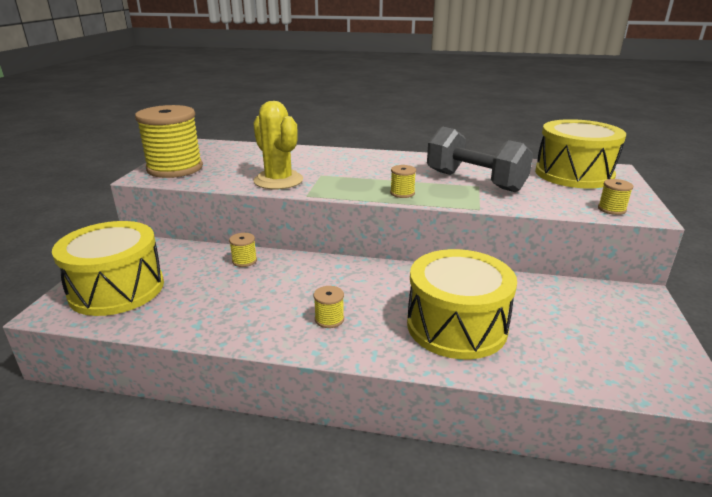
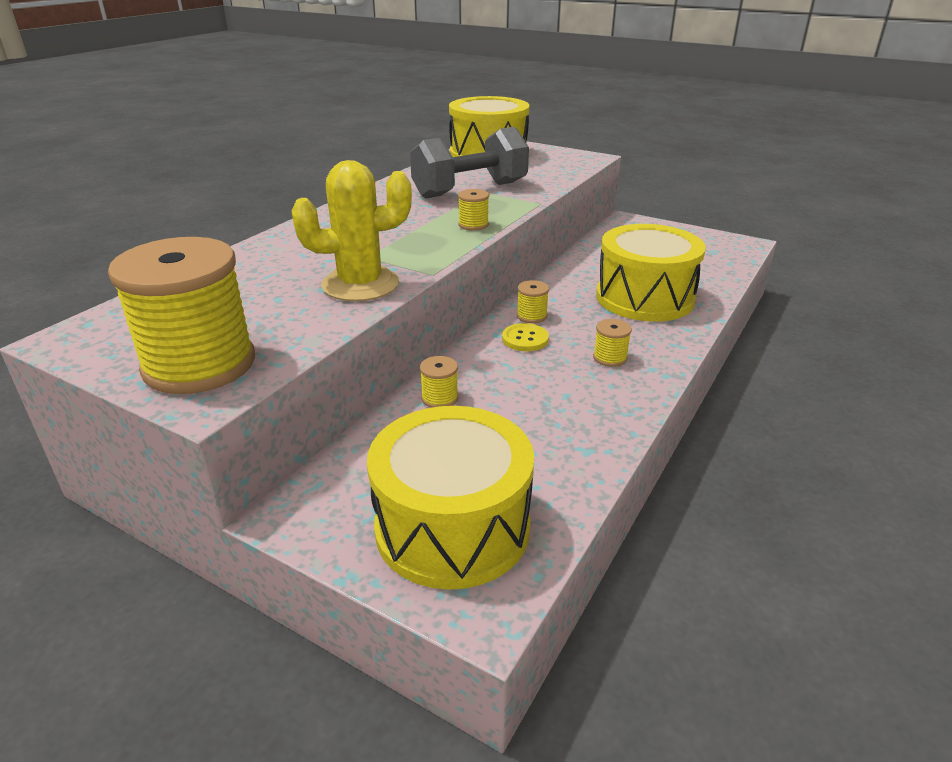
camera: 70 degrees left, 5 degrees up
(337, 277) = (525, 339): none -> yellow button
(611, 209) = (575, 163): yellow spool -> yellow spool (531, 316)

